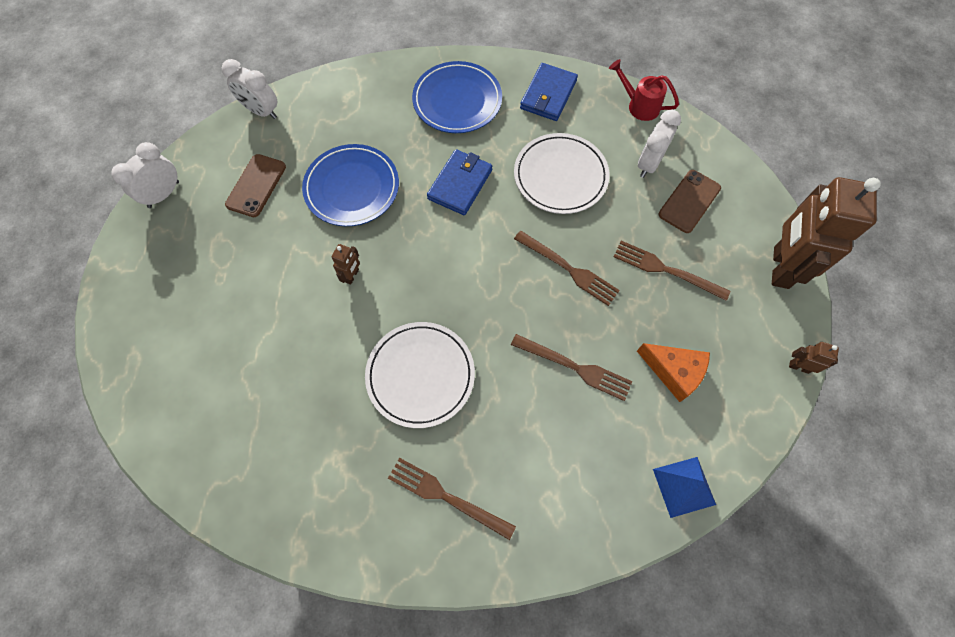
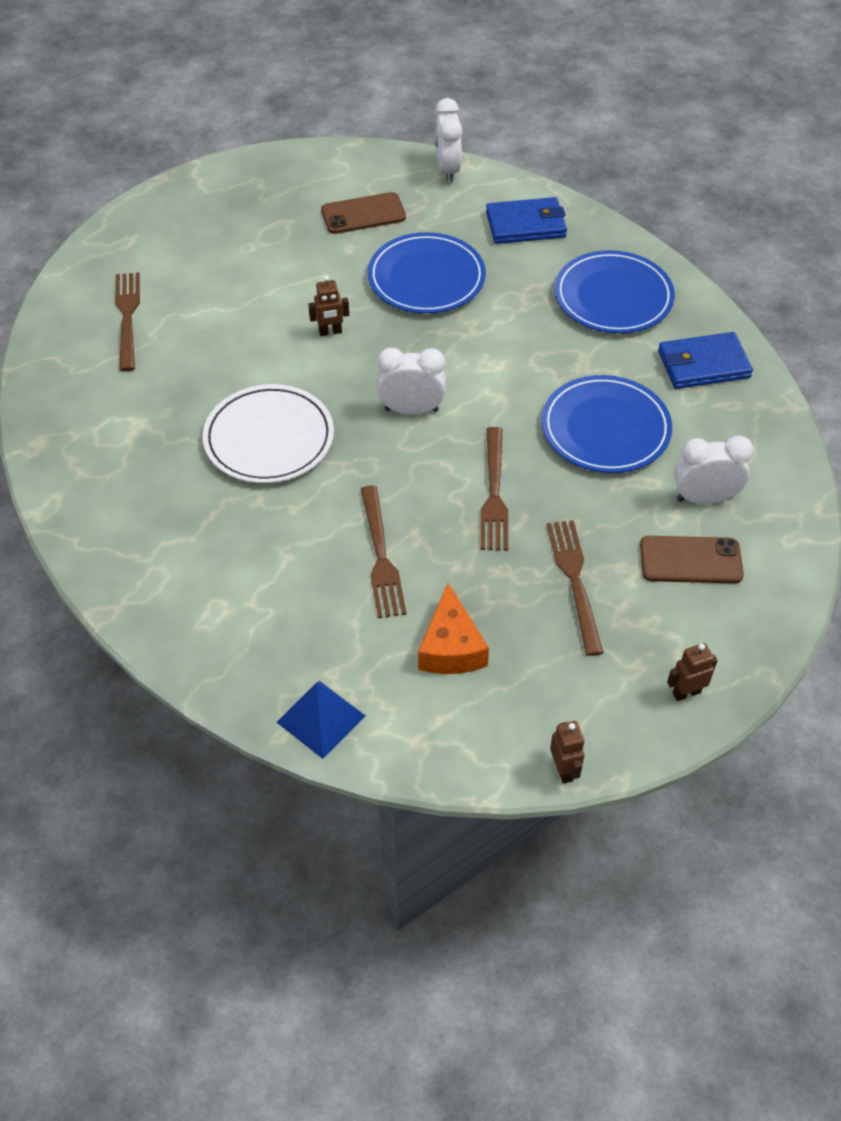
camera: 55 degrees right, 15 degrees down
(163, 194) = (296, 163): white clock -> white clock (411, 410)
(446, 496) = (161, 523): brown fork -> brown fork (128, 317)
(460, 184) = (511, 354): blue wallet -> blue wallet (526, 225)
(560, 176) = (605, 428): white plate -> blue plate
(639, 106) = (778, 451): red watering can -> none
(780, 267) = (686, 692): brown robot -> brown robot, size x0.40

